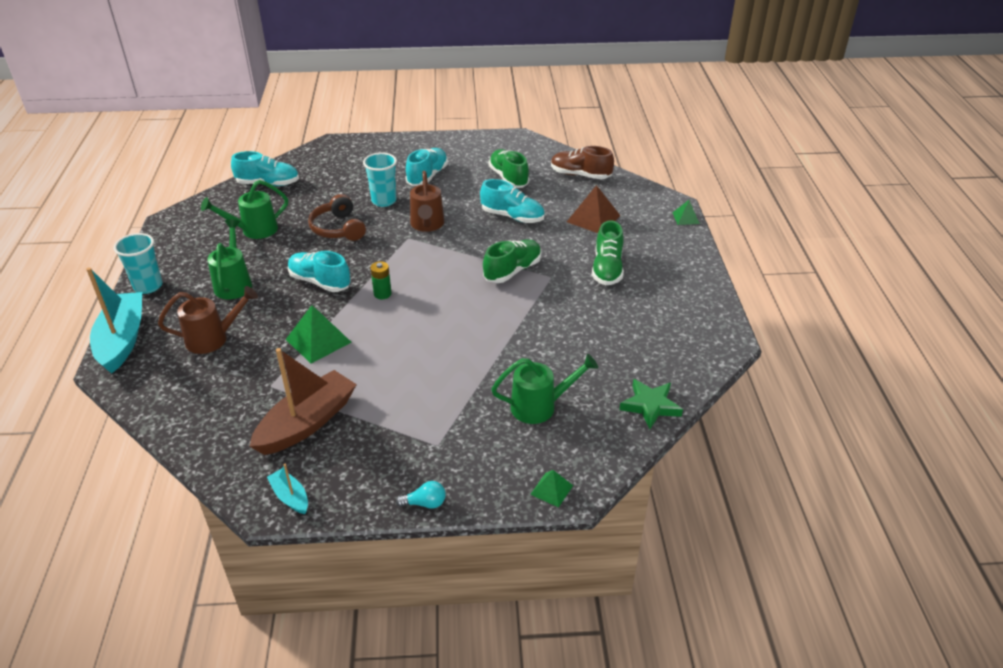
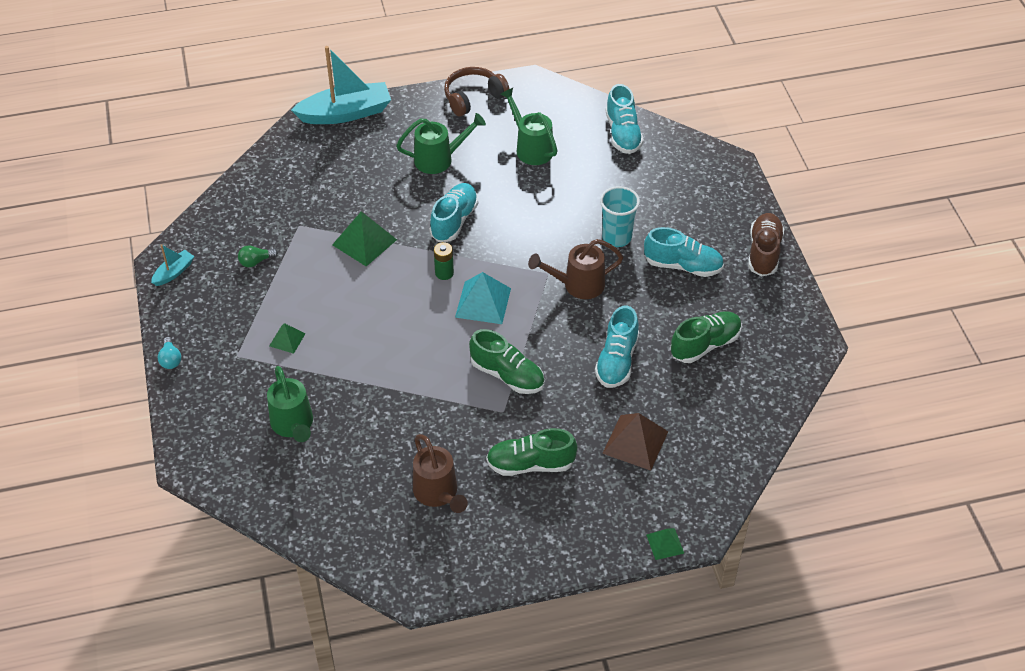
camera: 80 degrees right, 10 degrees up
(148, 286) = (423, 103): turquoise cup -> none
(213, 338) = (356, 170): brown watering can -> brown watering can (438, 494)
(307, 423) = (256, 261): brown boat -> green light bulb
(338, 228) = (551, 212): brown headphones -> brown headphones (473, 97)
(427, 275) = (483, 302): none -> turquoise pyramid
(551, 490) = (189, 446): green pyramid -> green pyramid (287, 339)
(580, 175) = (737, 419): brown shoe -> brown shoe (764, 252)
(650, 406) = (304, 517): green star -> none

